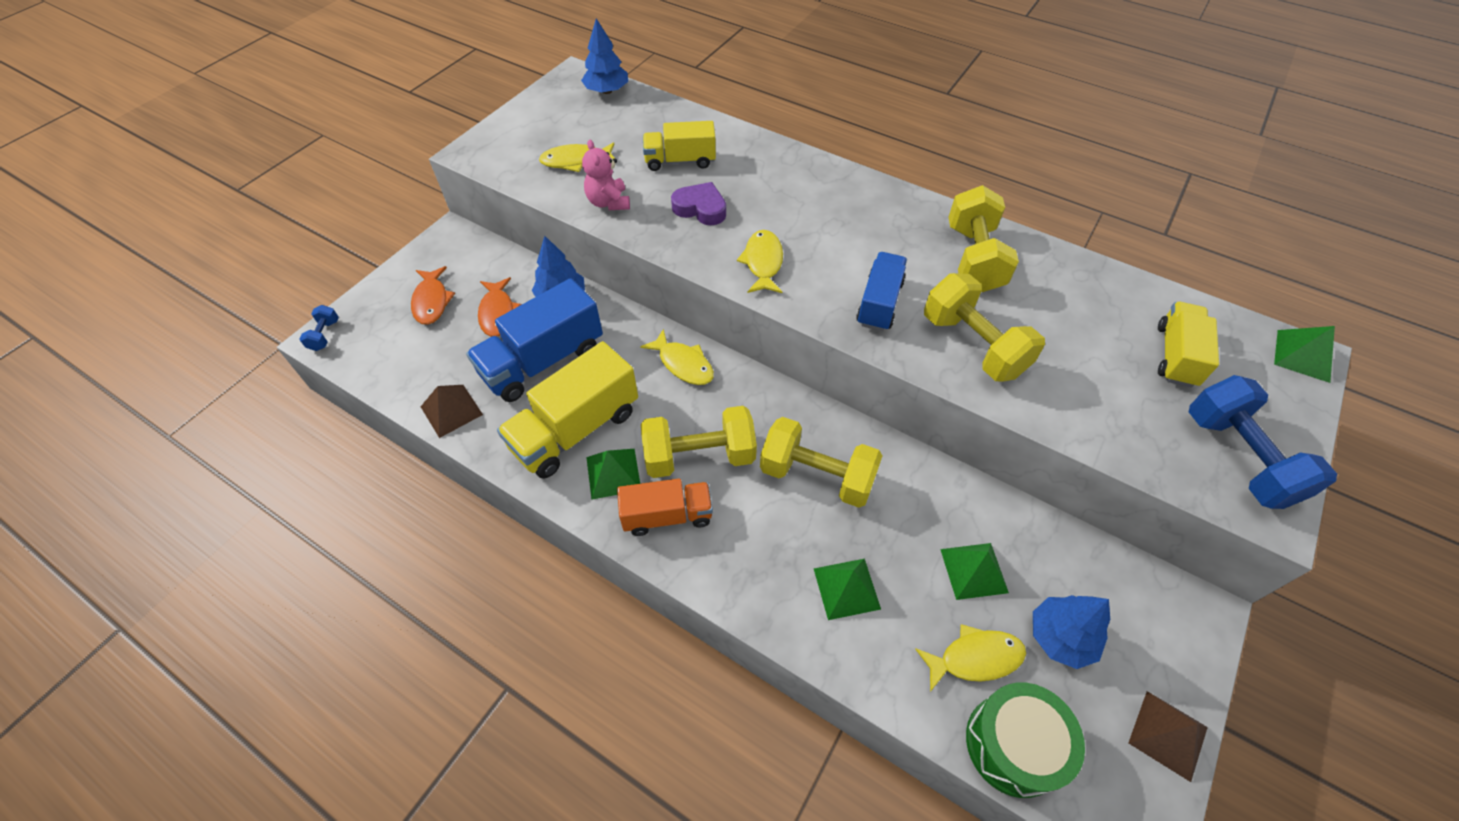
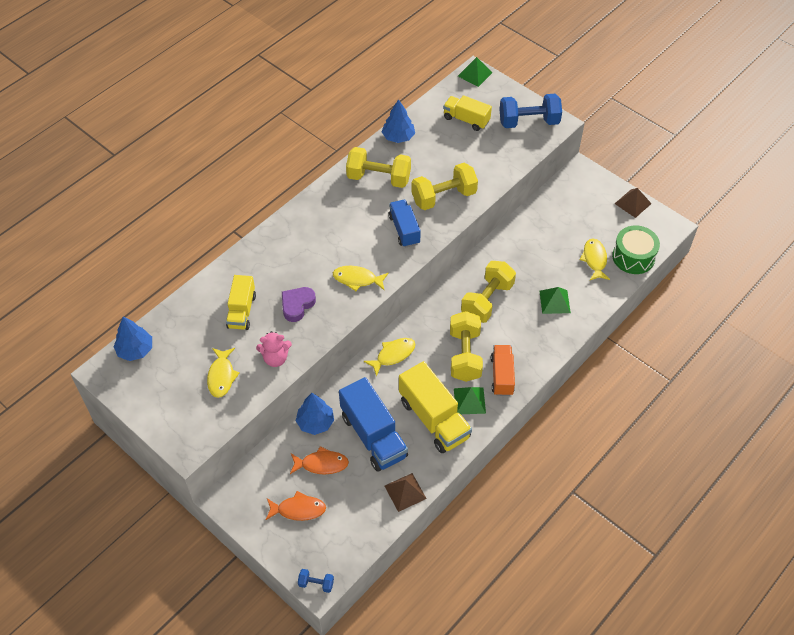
camera: 80 degrees left, 0 degrees up
(879, 303) = (404, 230): blue truck -> blue truck turned 45 degrees clockwise
(973, 570) = (551, 247): green pyramid -> none
(1060, 637) = (587, 225): blue tree -> blue tree (398, 137)

